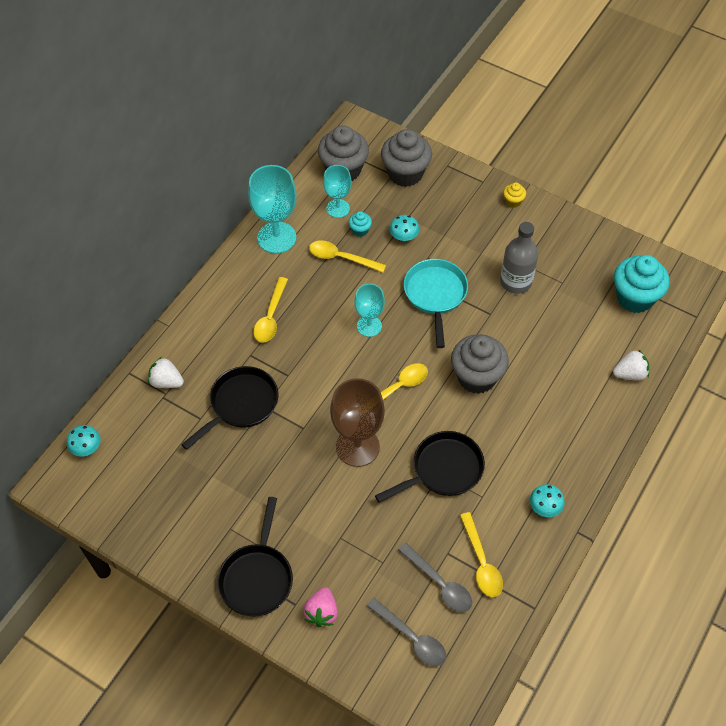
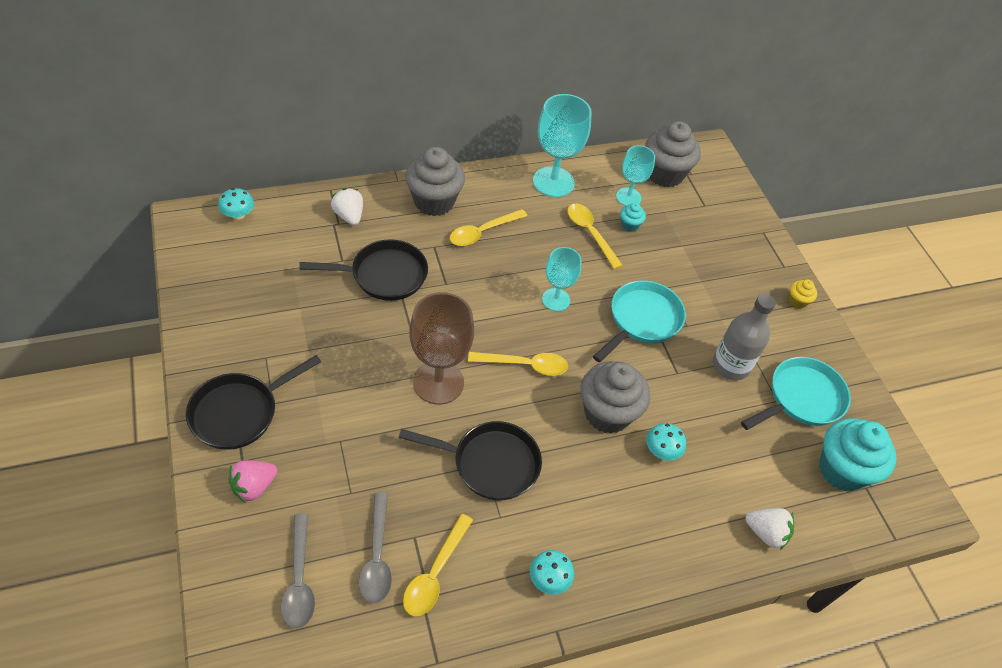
camera: 35 degrees right, 5 degrees down
(404, 236) = (663, 256): turquoise mushroom -> turquoise mushroom (661, 450)
(405, 173) = (717, 212): grey cupcake -> grey cupcake (434, 202)
(574, 269) = (801, 398): none -> turquoise pan

